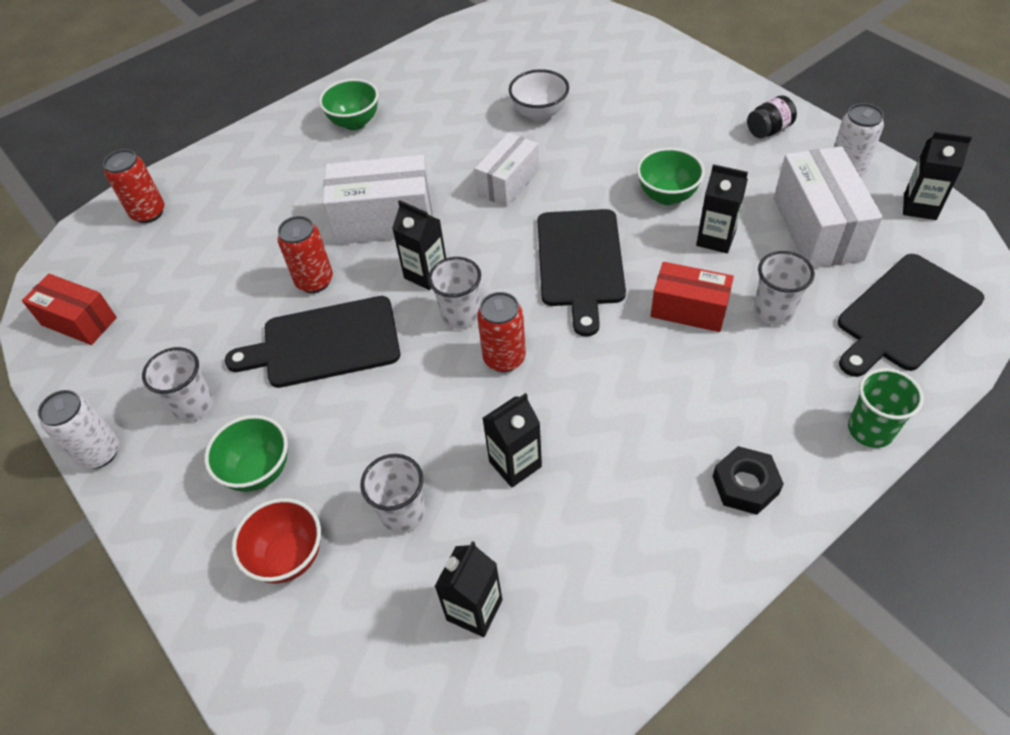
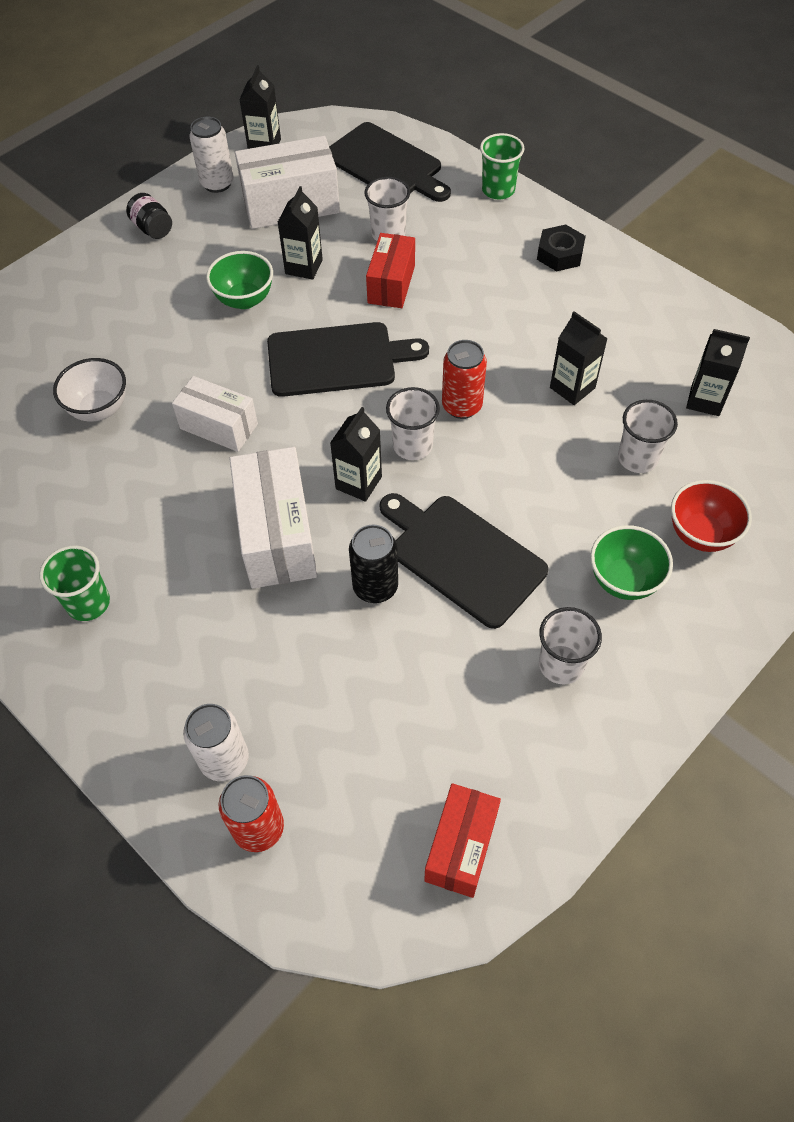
camera: 100 degrees left, 5 degrees up
(99, 453) = (638, 742): white can -> white can (224, 760)
(314, 281) = (375, 587): red can -> black can
(325, 343) = (462, 557): black cutting board -> black cutting board turned 150 degrees clockwise
(355, 122) = (88, 603): green bowl -> green cup

